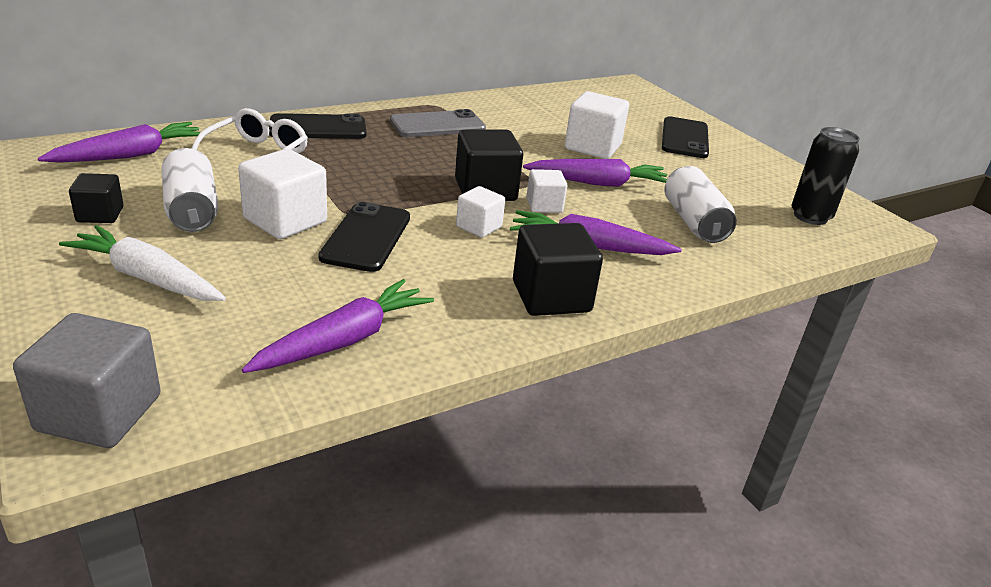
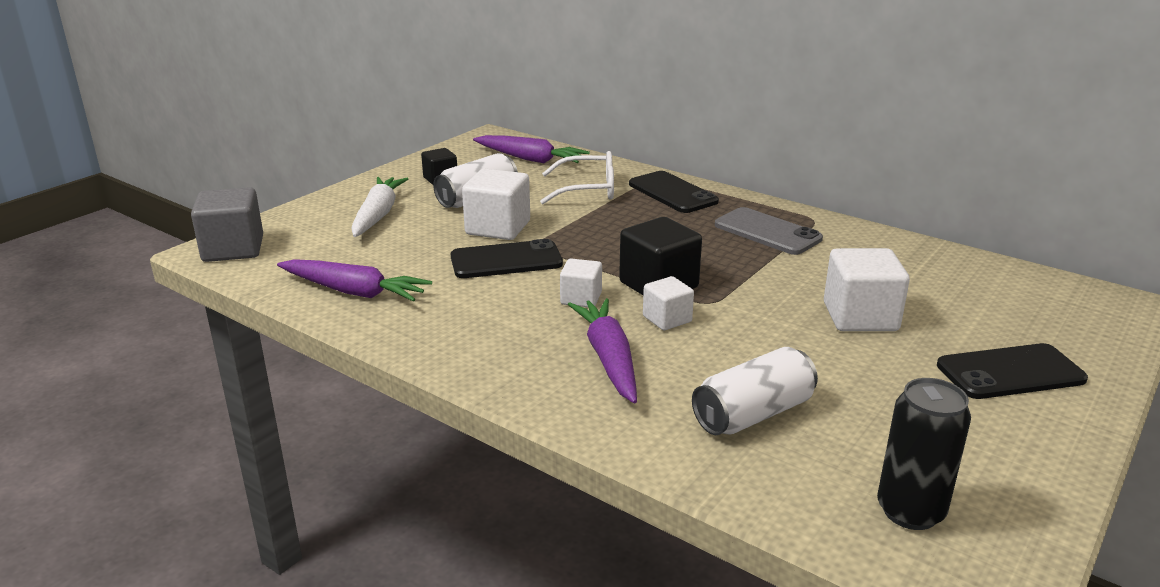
camera: 70 degrees right, 5 degrees down
(551, 297) = (491, 358): black cube -> none
(598, 183) = (766, 337): purple carrot -> none

